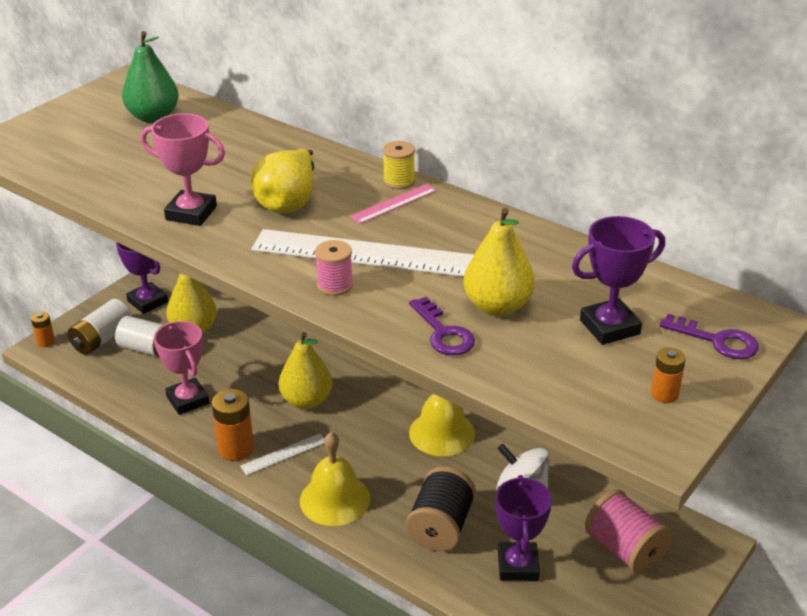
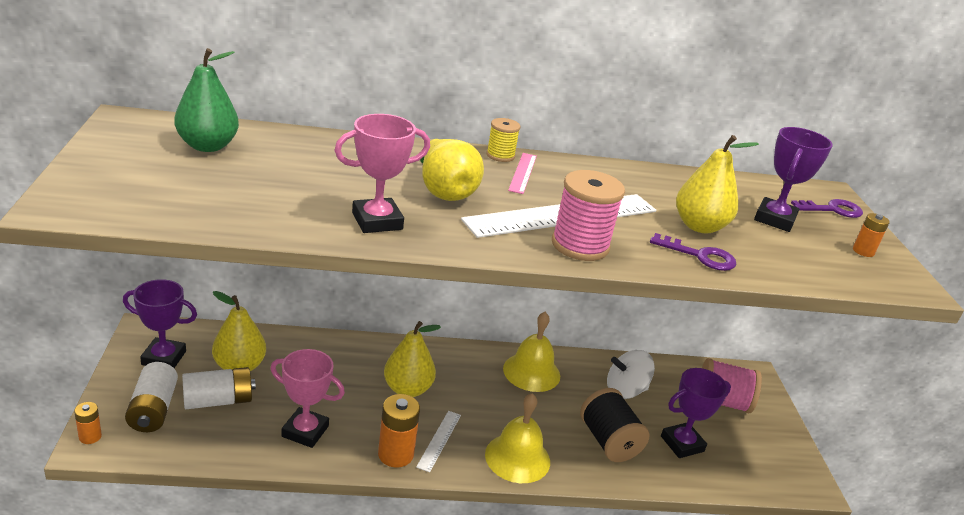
camera: 45 degrees left, 5 degrees down
(335, 285) = (580, 245): pink spool -> pink spool, size x1.71
(518, 565) = (682, 444): purple trophy -> purple trophy turned 75 degrees counterclockwise

